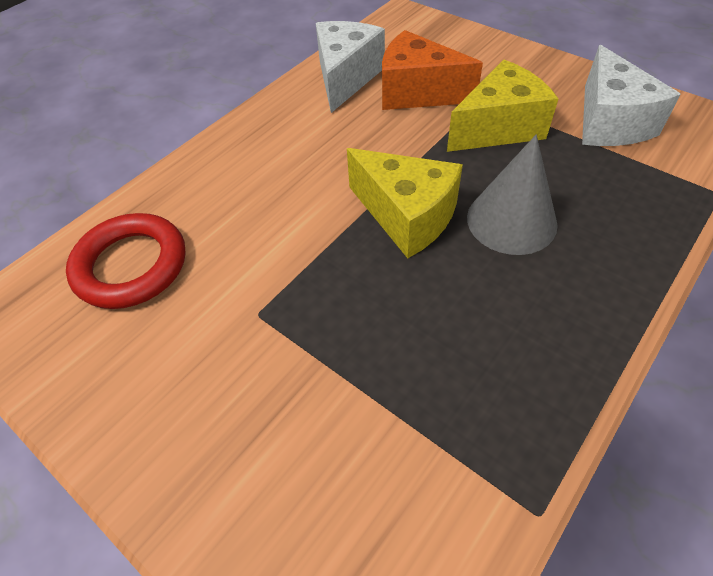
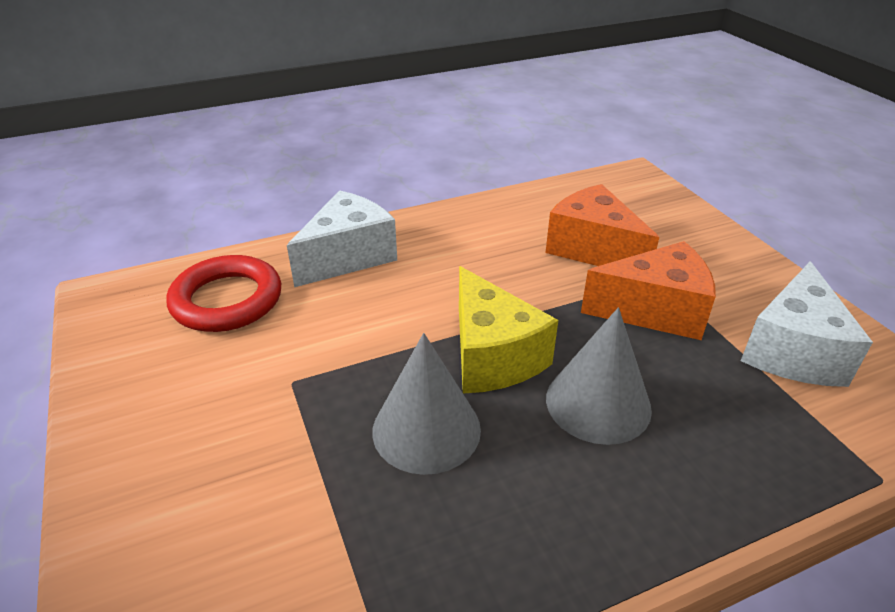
camera: 25 degrees right, 15 degrees down
(346, 78) = (532, 213): white cheese -> white cheese (348, 256)
(402, 301) = (426, 429): none -> grey cone
(498, 128) = (655, 311): yellow cheese -> orange cheese

